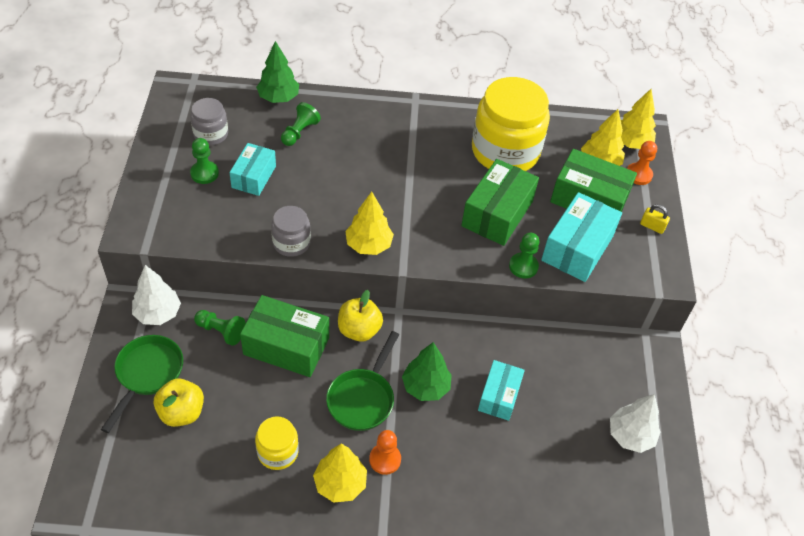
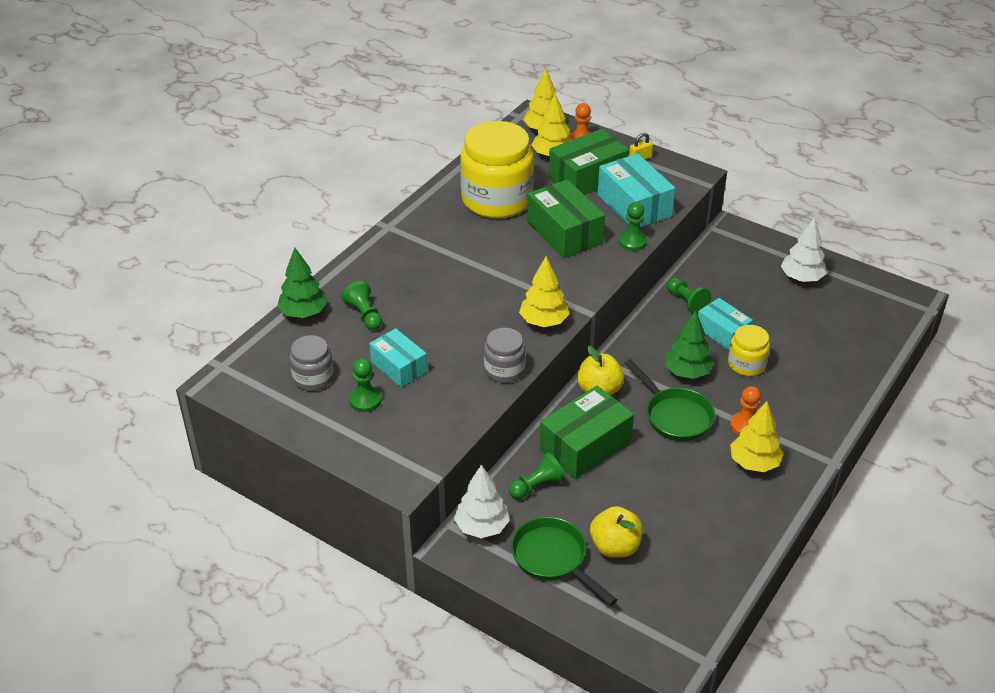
camera: 55 degrees left, 10 degrees down
(278, 452) = (698, 492): yellow jar -> yellow jar (746, 364)
(520, 351) = (686, 302): none -> green pawn

